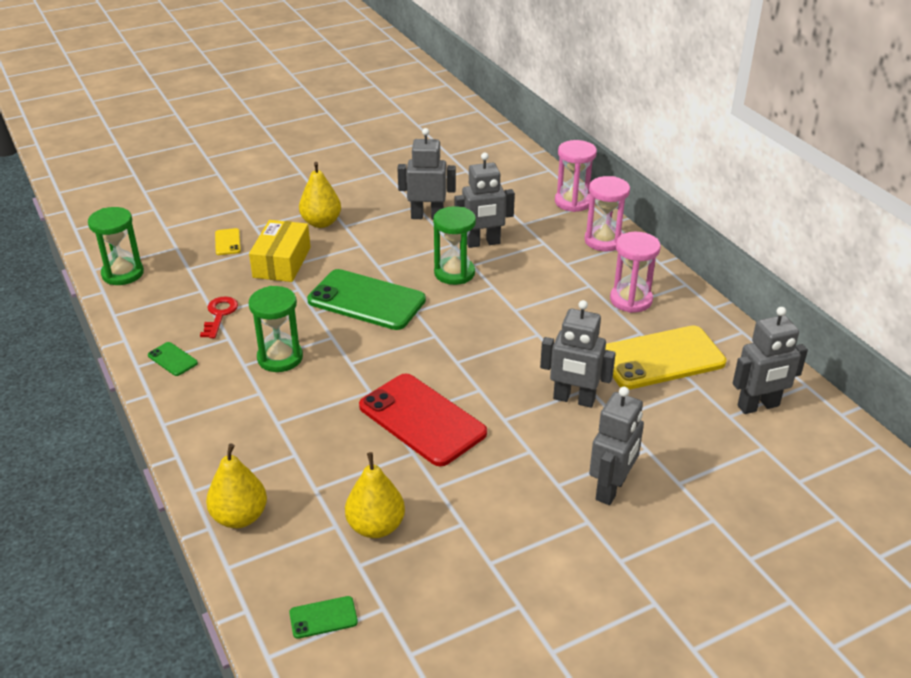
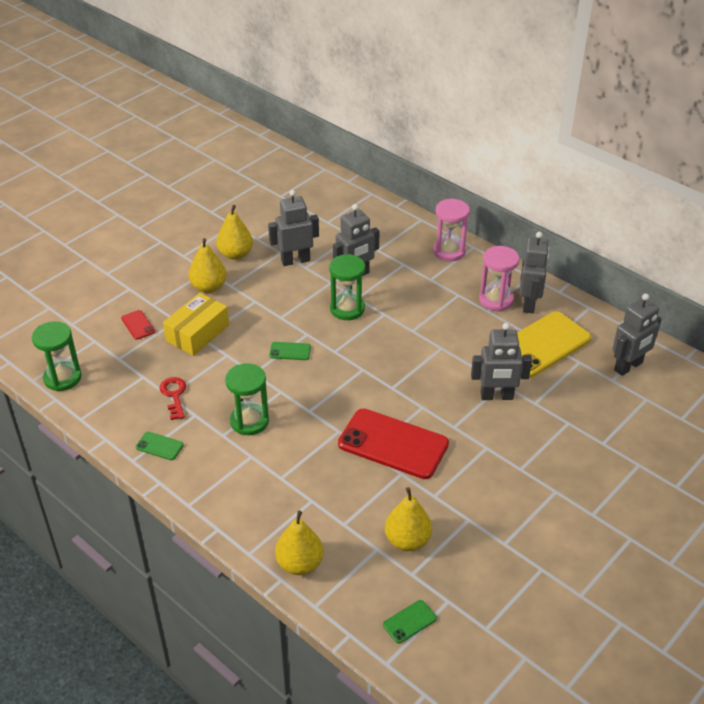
camera: 20 degrees left, 5 degrees up
(227, 242) = (138, 325): yellow phone -> red phone
(282, 262) = (197, 333): yellow box -> yellow box turned 45 degrees clockwise
(366, 300) = (290, 351): green phone -> green phone, size x0.43
(368, 198) = (235, 254): none -> yellow pear
(573, 202) = (407, 220): pink hourglass -> none
(611, 489) = (559, 461): grey robot -> grey robot (529, 303)

